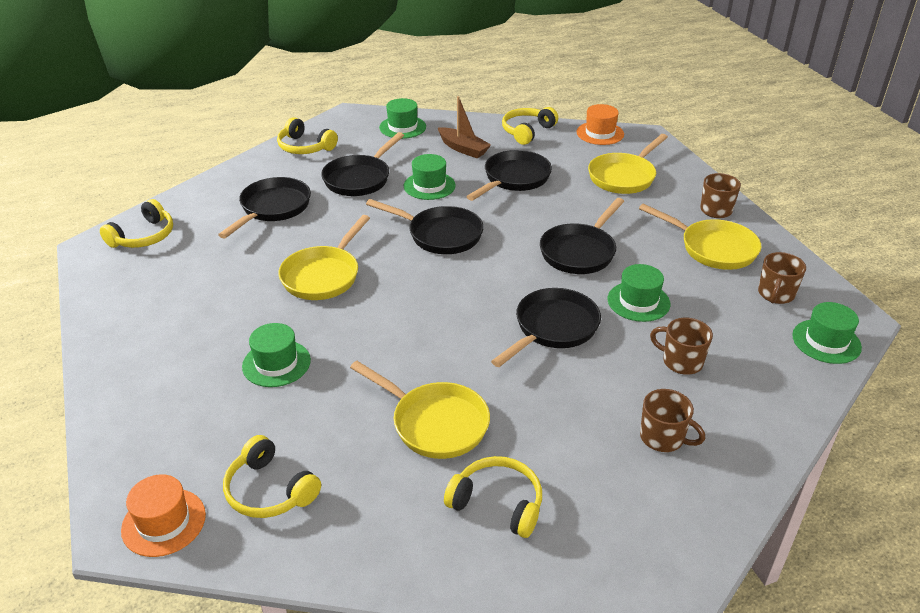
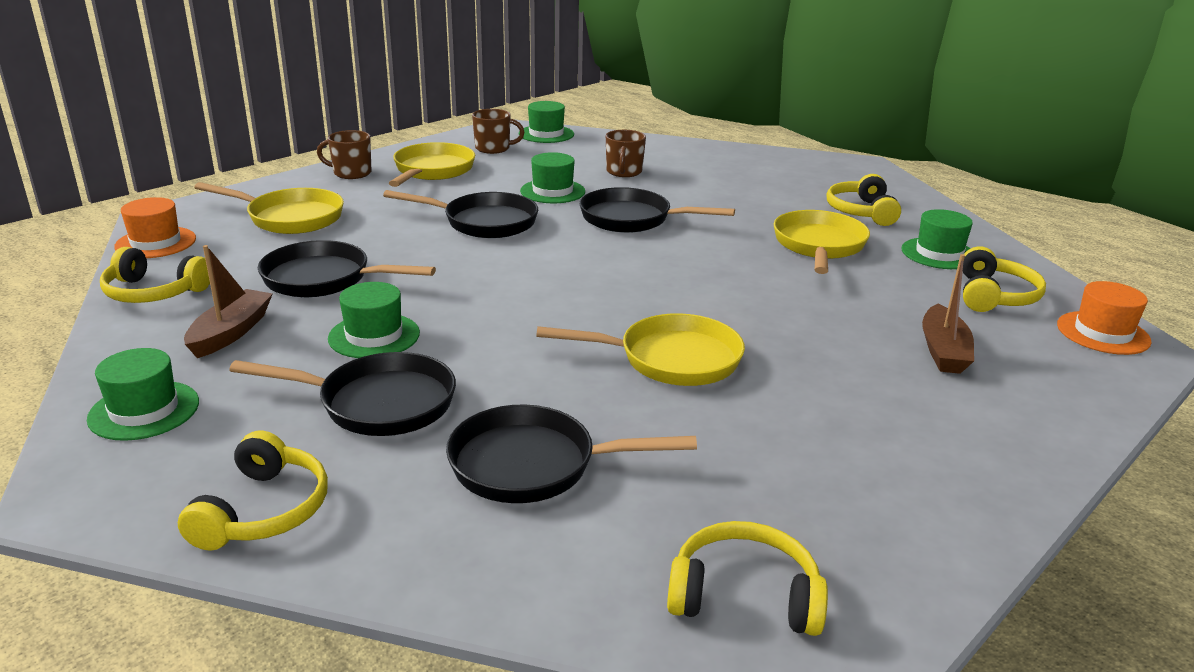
camera: 115 degrees left, 10 degrees down
(229, 401) = (943, 351): none -> brown boat
(276, 363) = (856, 341): green hat -> green hat (939, 253)
(440, 235) = (507, 301): black pan -> none
(663, 438) = (720, 172): brown mug -> none

